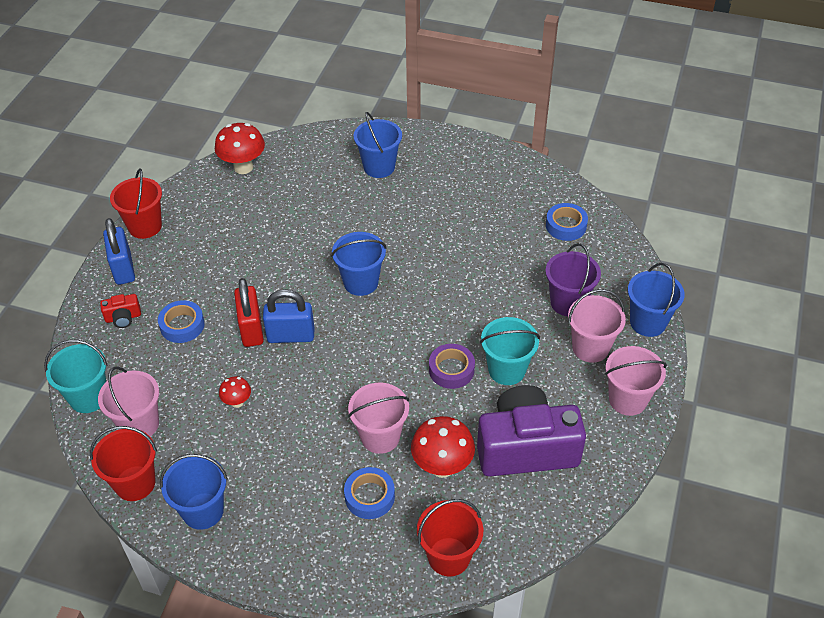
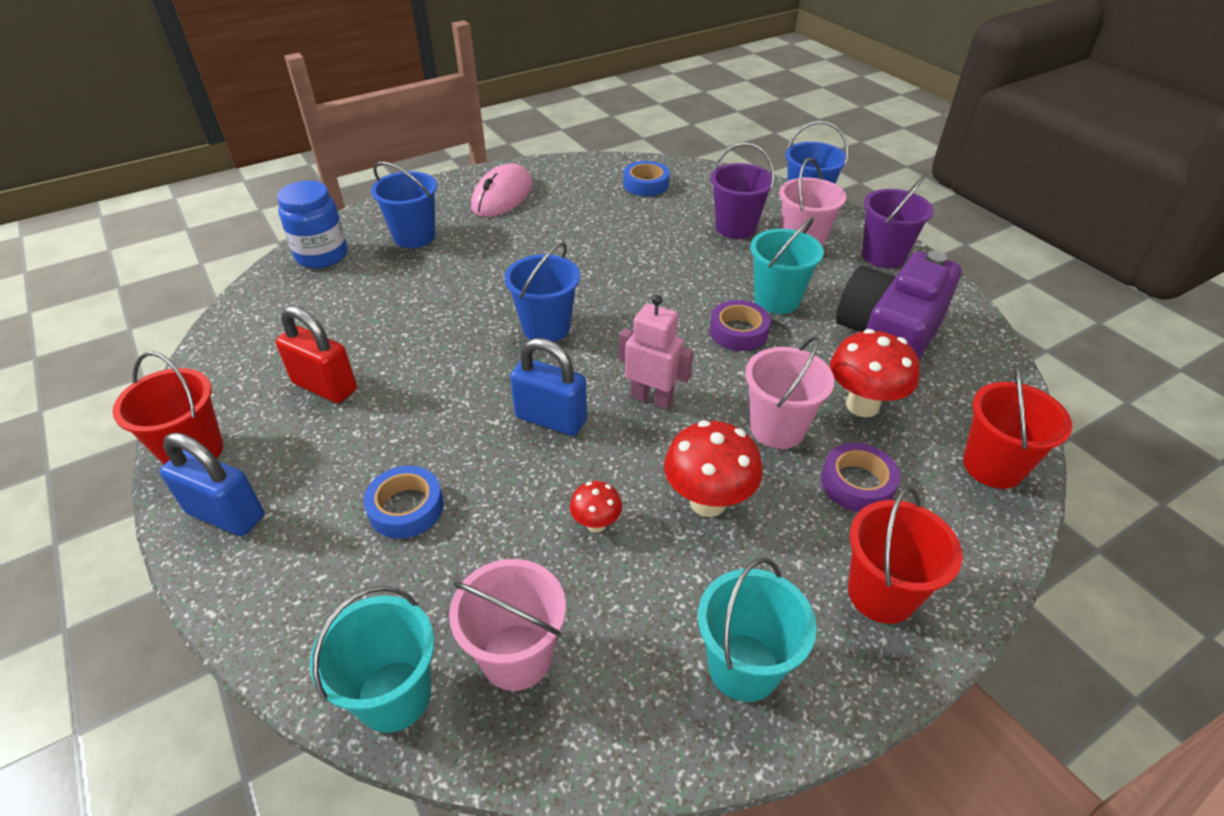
camera: 50 degrees left, 5 degrees down
(123, 317) = (307, 564): red camera -> none
(135, 483) = (619, 727): red bucket -> red bucket (881, 594)
(203, 511) = (743, 667): blue bucket -> turquoise bucket
(243, 167) = (252, 320): red mushroom -> red mushroom (708, 502)
(251, 329) = (498, 447): red padlock -> red padlock (325, 386)
(291, 336) = (551, 419): blue padlock -> blue padlock turned 75 degrees clockwise
(320, 146) = (322, 255): none -> blue jar
(349, 367) = (652, 399): none -> pink robot
(369, 496) = (857, 483): blue tape -> purple tape
(466, 171) = (502, 196): none -> pink mouse
(627, 400) = (883, 256): pink bucket -> purple bucket

